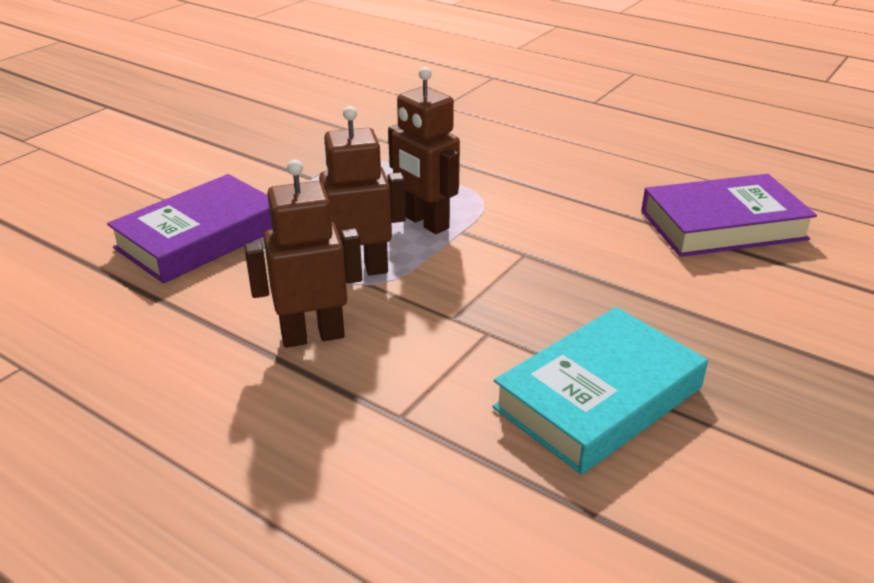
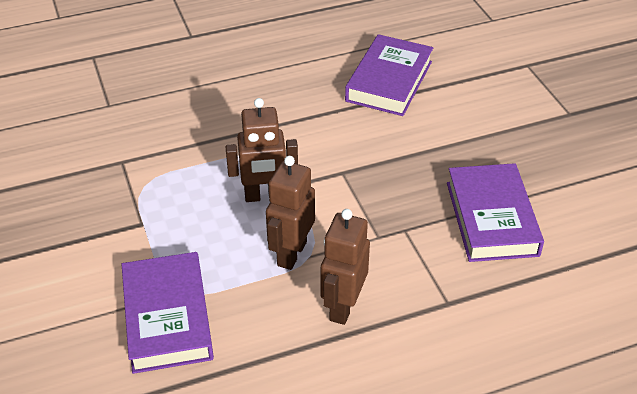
camera: 55 degrees left, 10 degrees up
(598, 397) = (491, 218): turquoise book -> purple book

